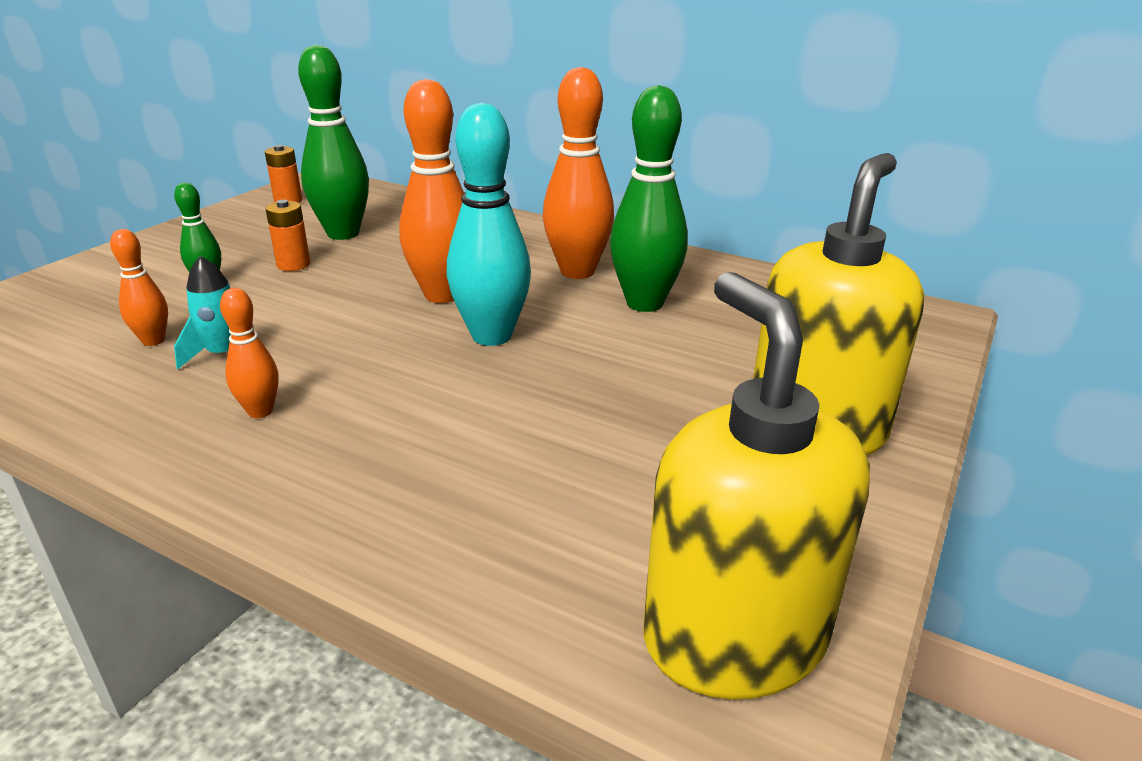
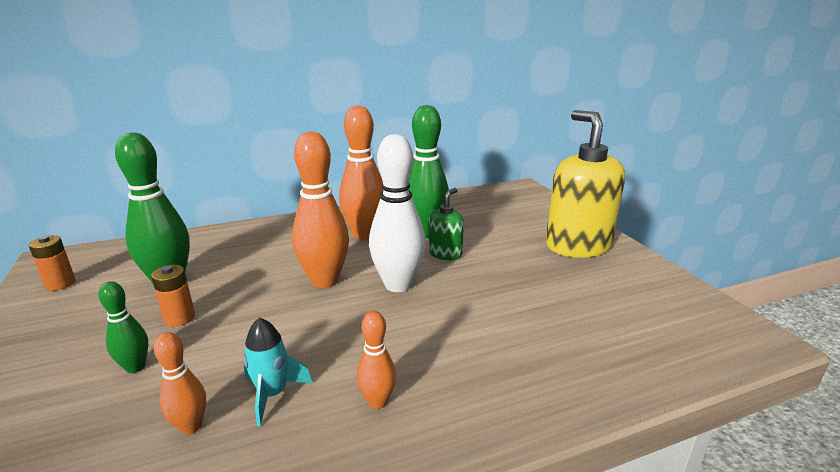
camera: 50 degrees left, 5 degrees down
(491, 336) = (398, 285): turquoise bowling pin -> white bowling pin
(612, 335) = (445, 254): none -> green soap dispenser
(733, 637) = (707, 328): yellow soap dispenser -> none

